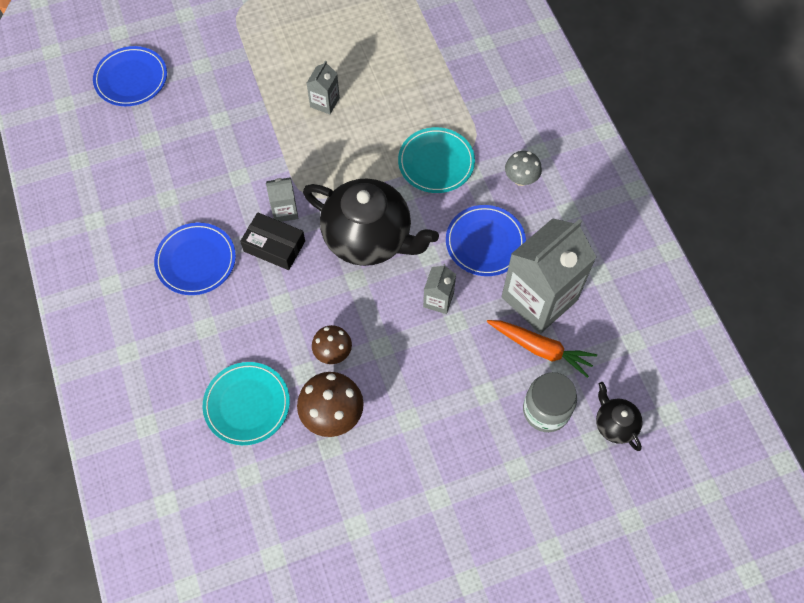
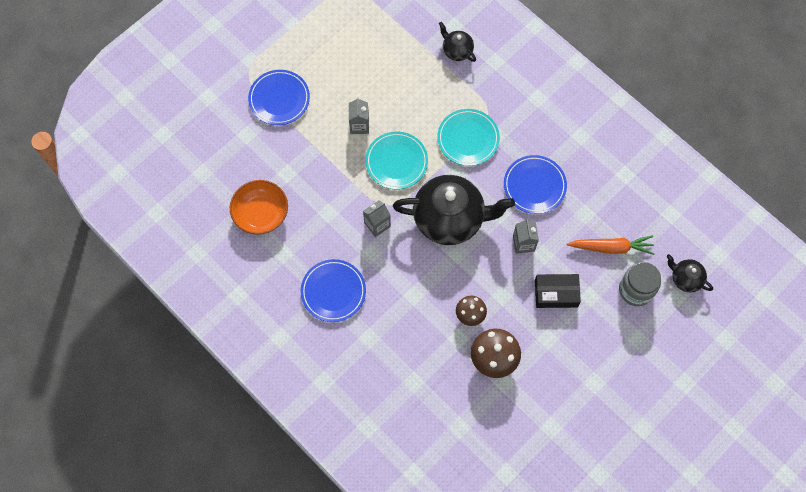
camera: 25 degrees left, 5 degrees up
(131, 79) = (197, 169): blue plate -> blue plate (279, 99)
(168, 148) = (261, 213): none -> orange bowl
(247, 404) = (430, 379): turquoise plate -> turquoise plate (396, 162)
(274, 246) = (384, 255): black box -> black box (556, 293)
(473, 68) = (457, 50): none -> black teapot
(521, 179) = (535, 125): grey mushroom -> none
(539, 298) = (592, 211): grey carton -> none

